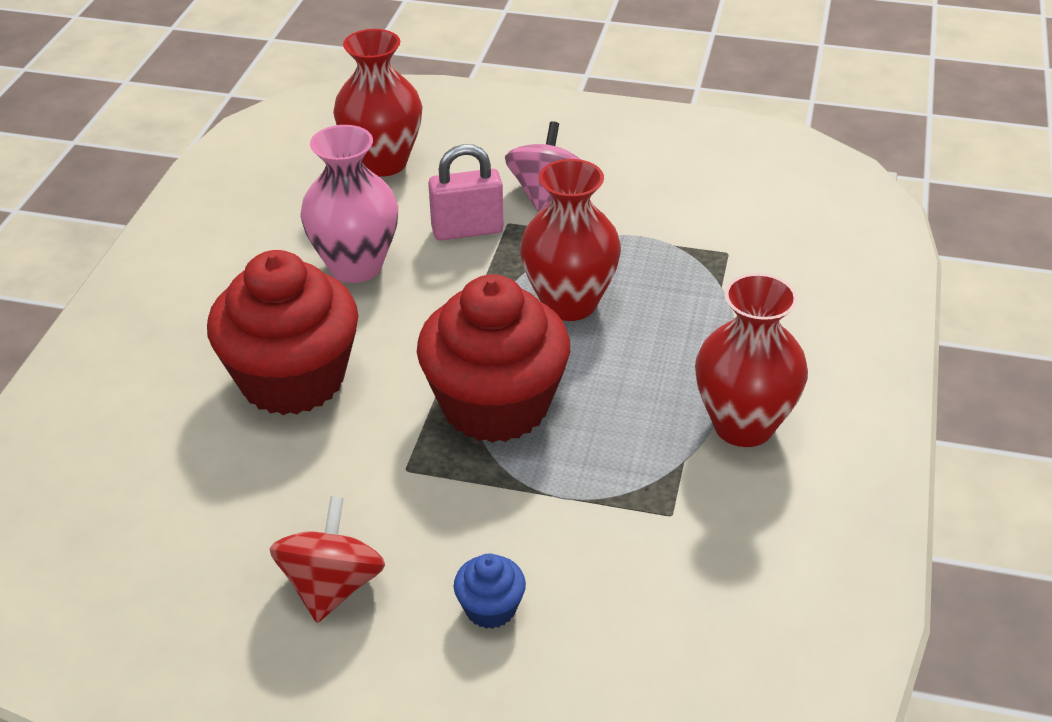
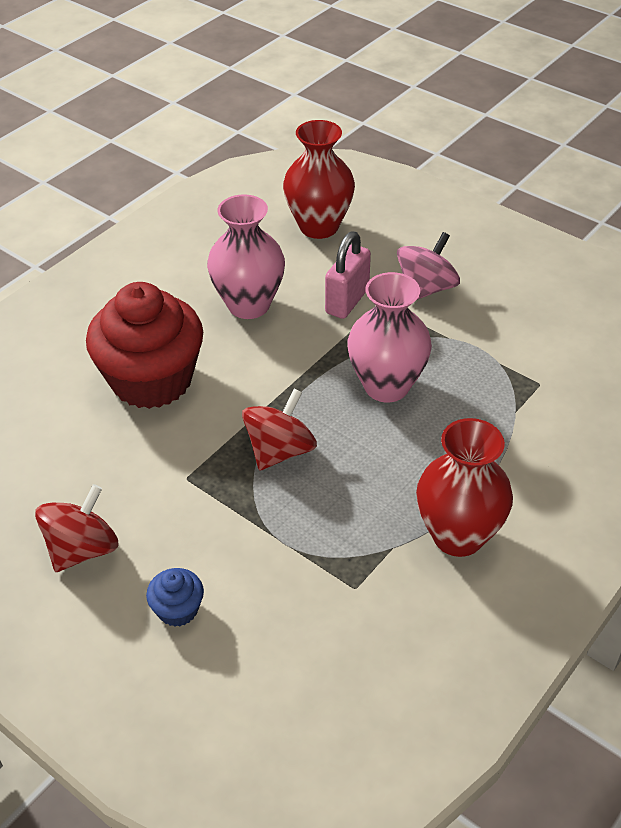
camera: 25 degrees right, 5 degrees up
(467, 230) = (347, 301): pink padlock -> pink padlock turned 75 degrees counterclockwise
(495, 405) = (280, 451): red cupcake -> red spinning top
(569, 303) = (386, 386): red vase -> pink vase

